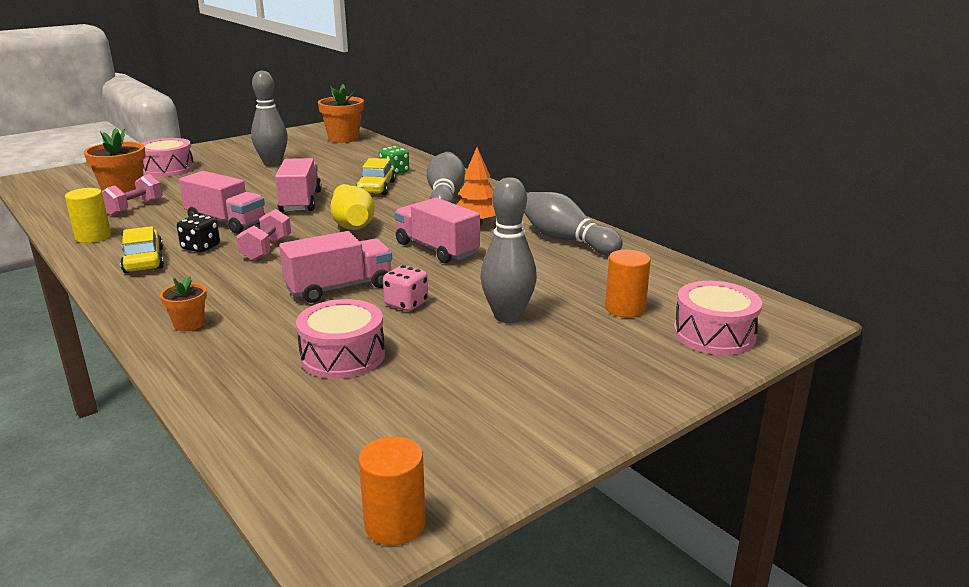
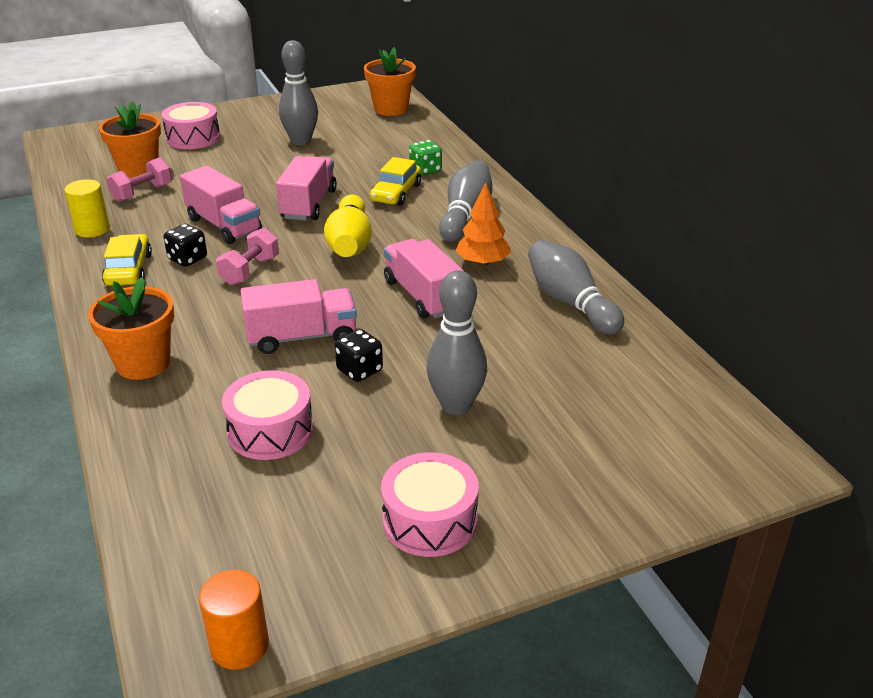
camera: 15 degrees right, 10 degrees up
(189, 324) = (143, 363): orange flower pot -> orange flower pot, size x1.84
(406, 304) = (359, 370): pink dice -> black dice
(625, 308) = (587, 415): orange cylinder -> none
(714, 334) = (669, 470): pink drum -> pink drum (430, 520)

